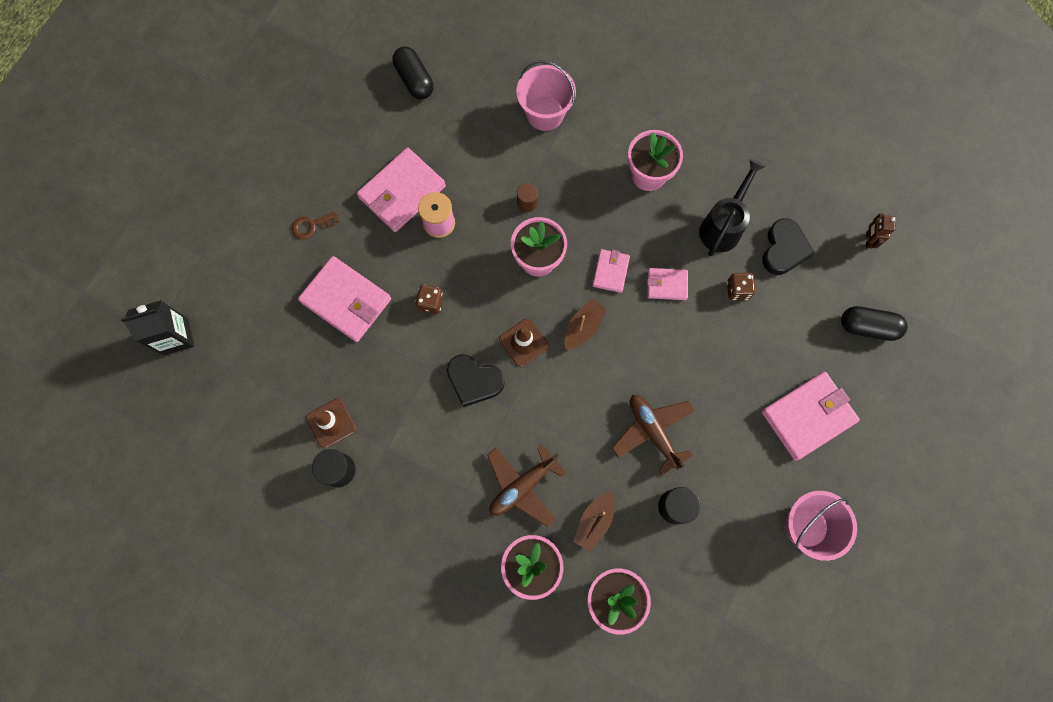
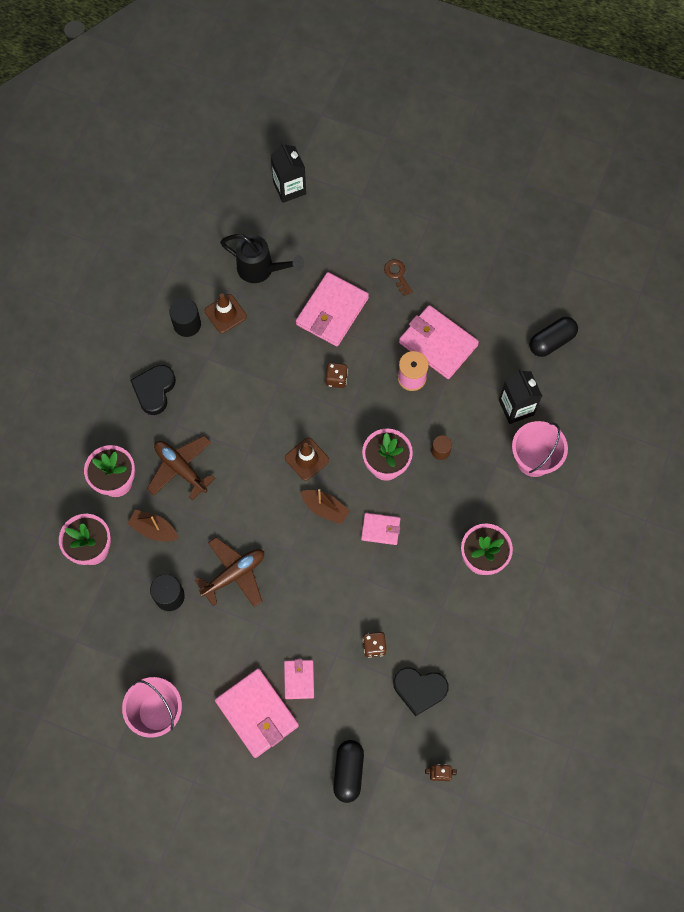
camera: 85 degrees right, 5 degrees down
(474, 381) = (269, 421): black heart -> black heart (154, 390)
(485, 123) = (516, 407): none -> black carton
(667, 285) = (373, 580): pink wallet -> pink wallet (299, 679)
(723, 225) = (438, 631): black watering can -> black watering can (261, 269)

